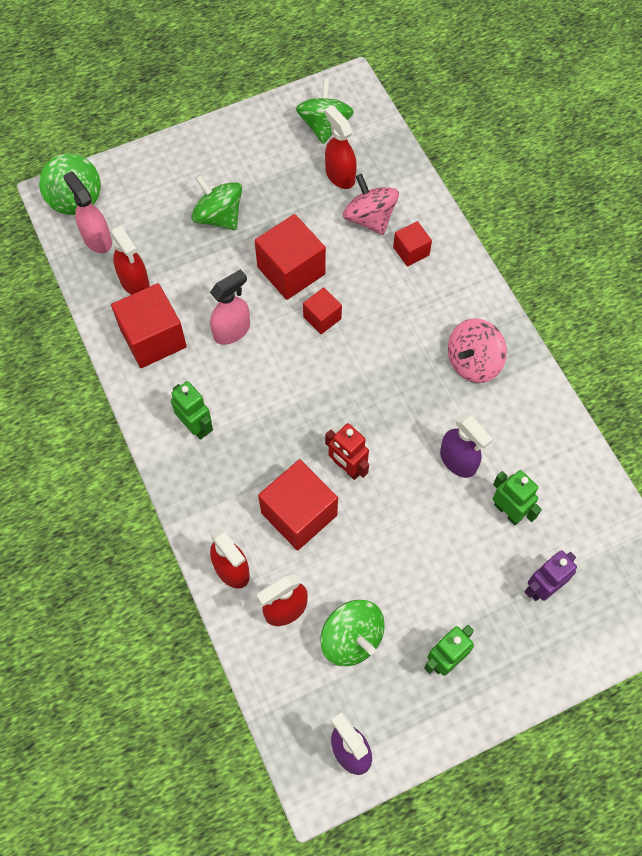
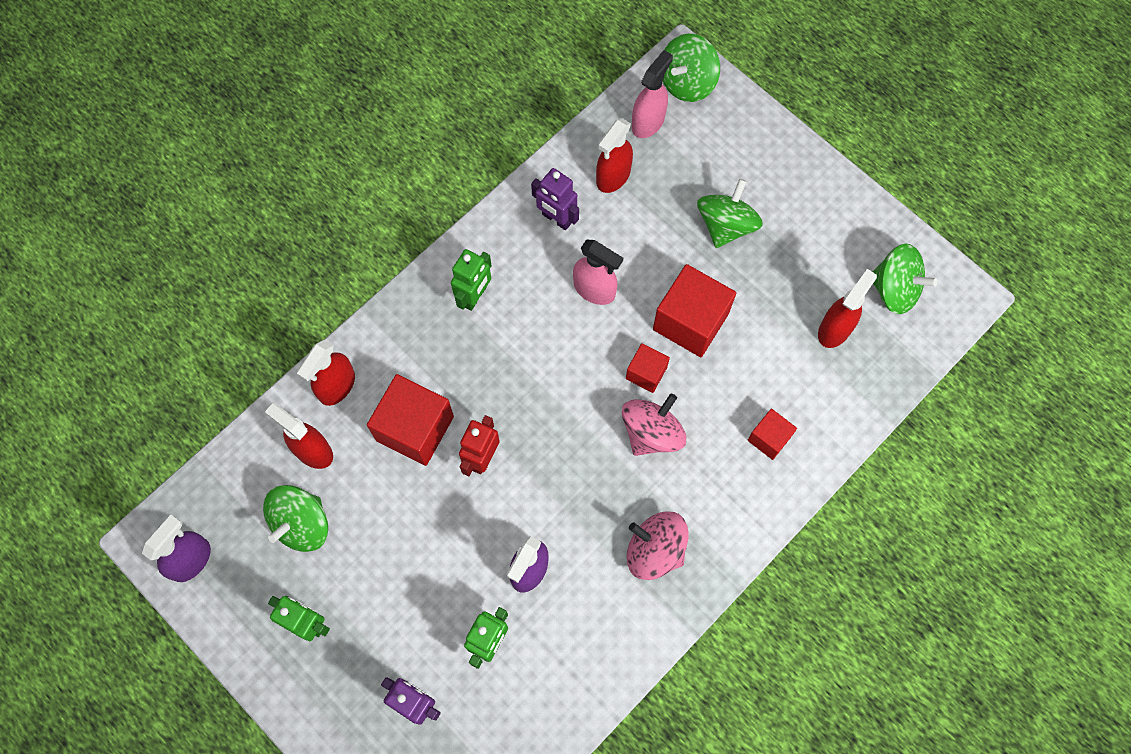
camera: 70 degrees right, 5 degrees up
(153, 338) = (556, 219): red cube -> purple robot
(324, 126) = (894, 289): green spinning top -> green spinning top turned 45 degrees clockwise
(369, 218) = (793, 379): pink spinning top -> pink spinning top (652, 433)

